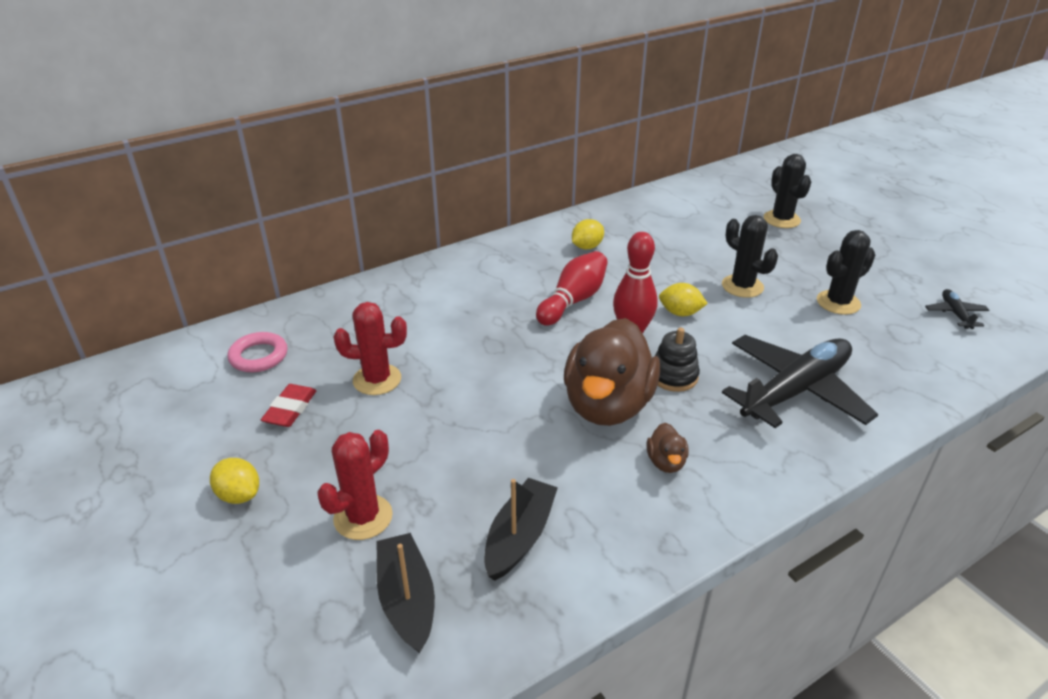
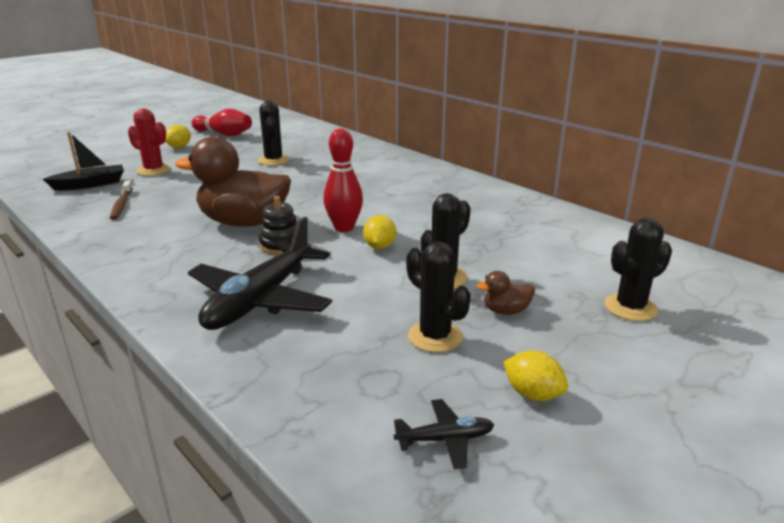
camera: 80 degrees right, 10 degrees down
(259, 356) = (295, 135): pink ring -> none
(290, 409) = (246, 147): red eraser -> none
(377, 380) = (273, 160): red cactus -> black cactus
(519, 537) = (122, 205): black boat -> brown toothbrush
(573, 301) = (384, 205): red bowling pin -> red bowling pin (224, 134)
(587, 247) = (477, 205): yellow lemon -> yellow lemon (532, 394)
(666, 462) = (175, 243): brown duck -> brown duck (506, 311)
(795, 390) = (260, 300): black plane -> black plane turned 75 degrees clockwise

